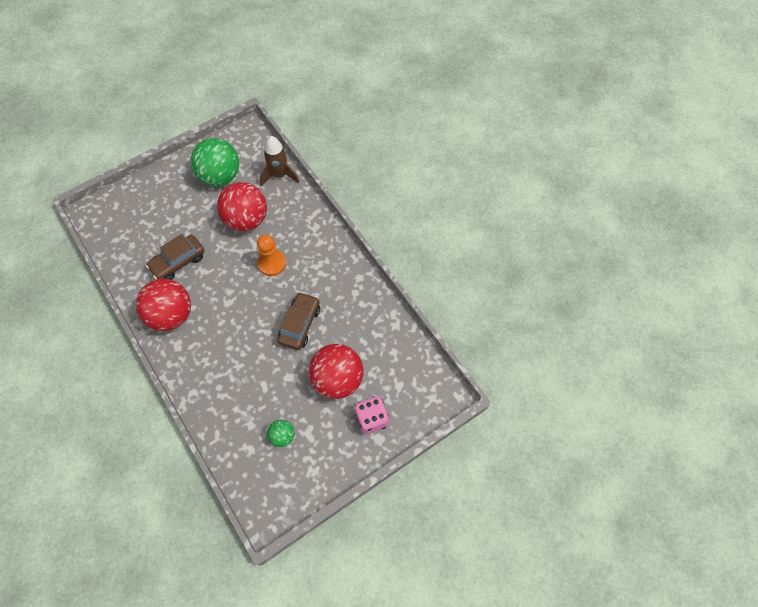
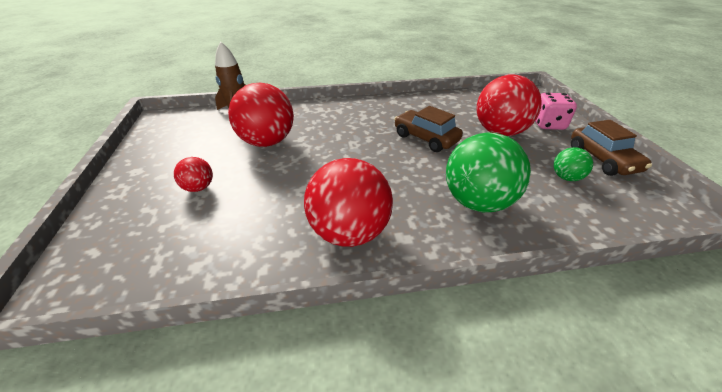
camera: 65 degrees left, 25 degrees down
(178, 262) = (269, 206): brown car -> brown car (602, 159)
(180, 214) = (198, 188): none -> red ball
(220, 176) = (188, 146): green ball -> green ball (477, 202)
(272, 263) = (338, 138): orange pawn -> none

